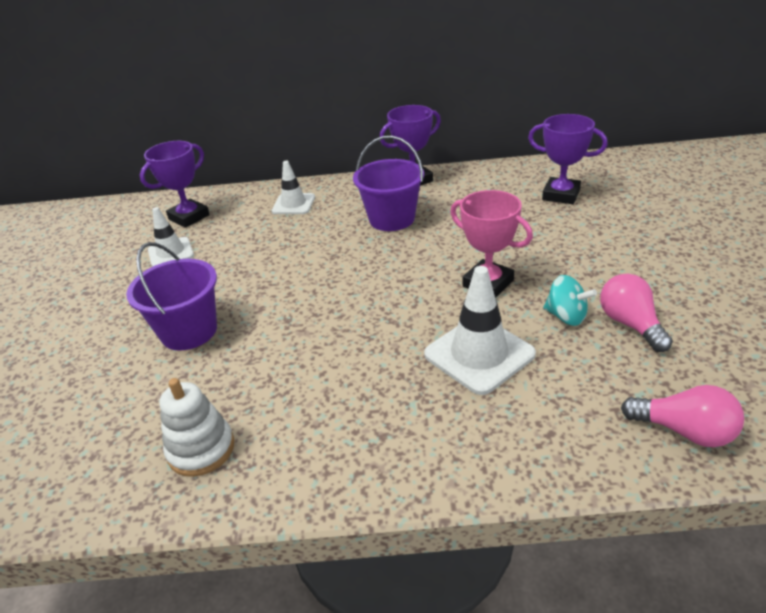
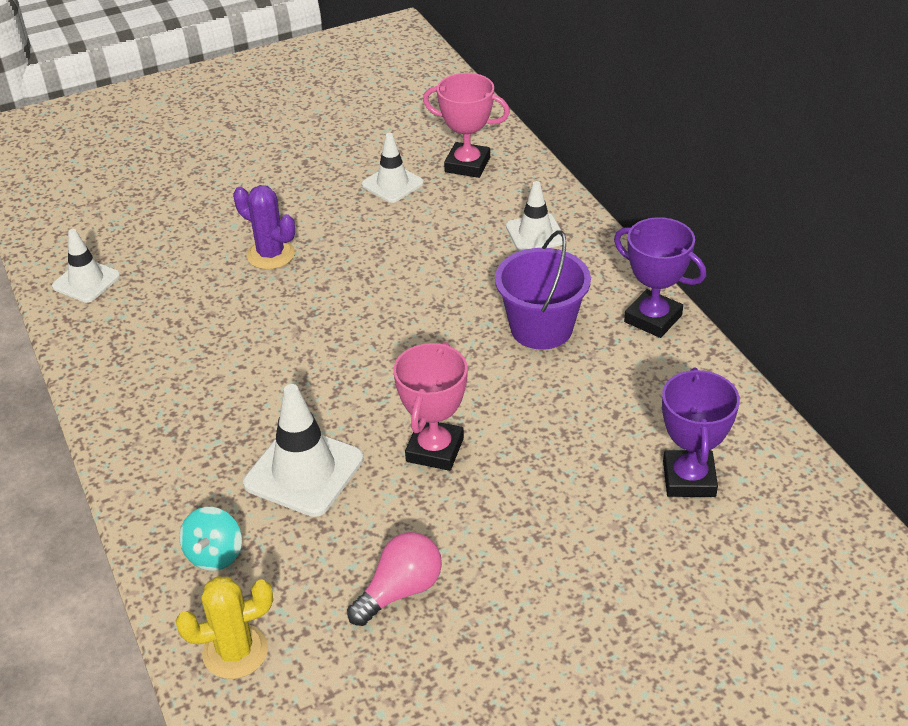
camera: 65 degrees right, 5 degrees up
(91, 477) = (86, 281): none -> white traffic cone
(189, 217) = (467, 165): purple trophy -> pink trophy
(189, 331) = (271, 255): purple bucket -> purple cactus
(201, 449) = (128, 327): white stacking toy -> none
(566, 316) = (395, 531): turquoise spinning top -> turquoise spinning top (215, 554)
(684, 431) = (235, 652): pink light bulb -> yellow cactus

